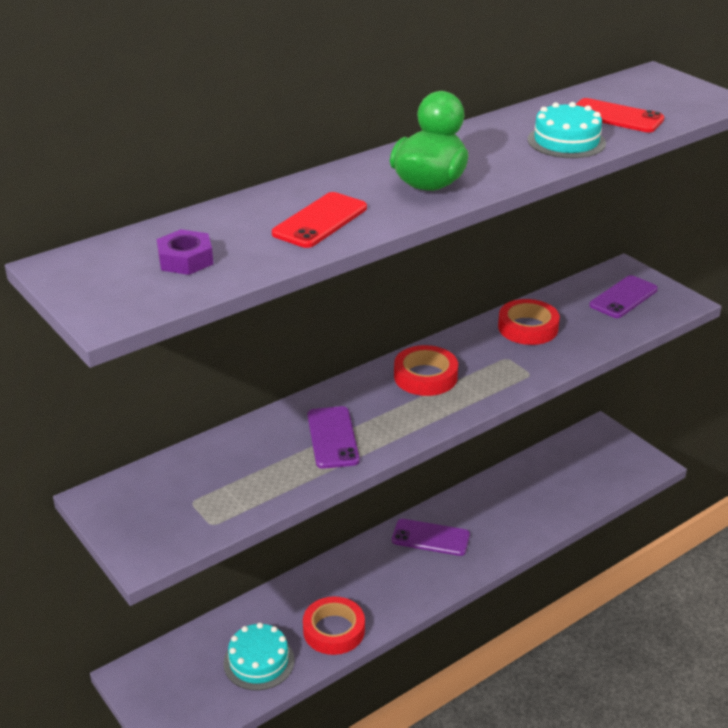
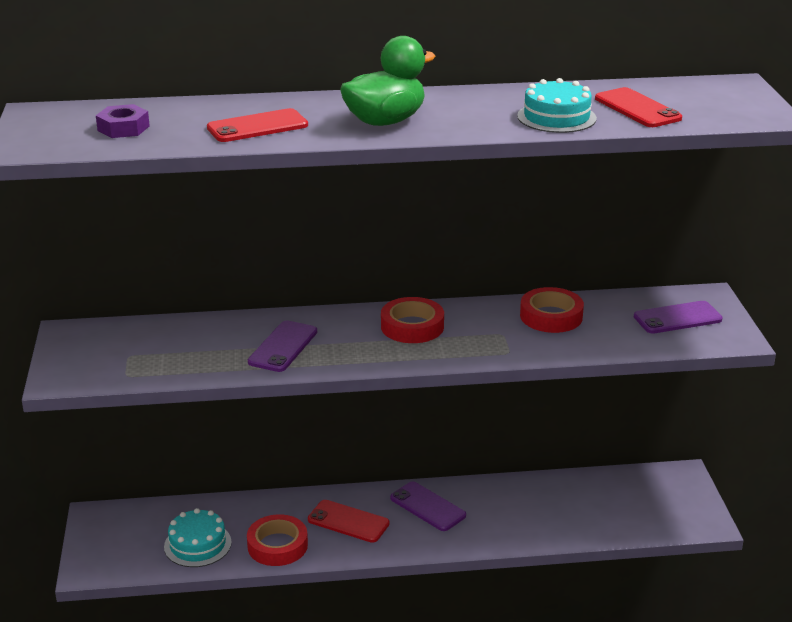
camera: 30 degrees right, 5 degrees down
(376, 580) = (348, 521): none -> red phone

